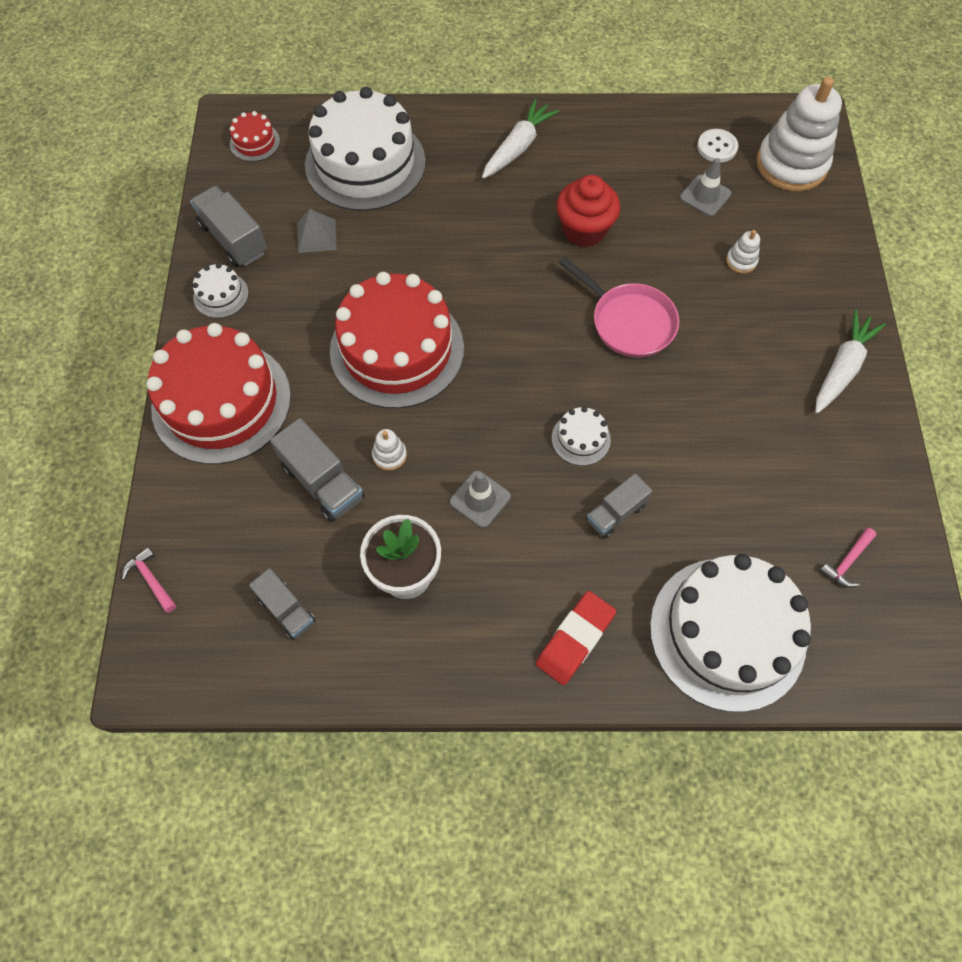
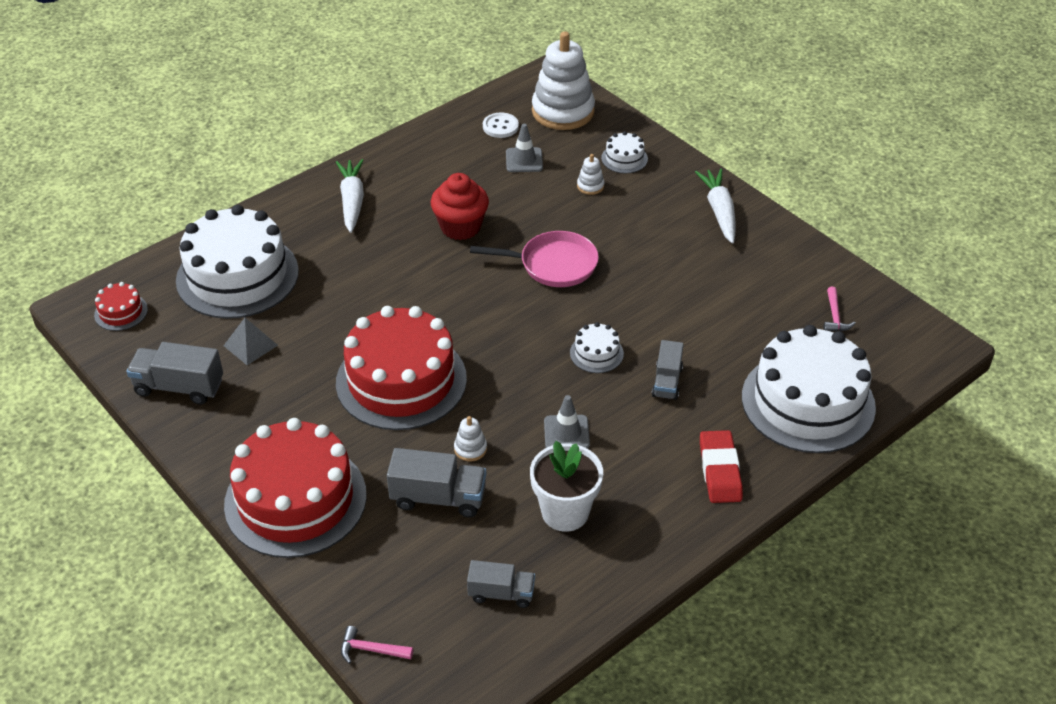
camera: 40 degrees left, 20 degrees down
(221, 295) = (212, 431): white cake -> white cake (624, 158)

